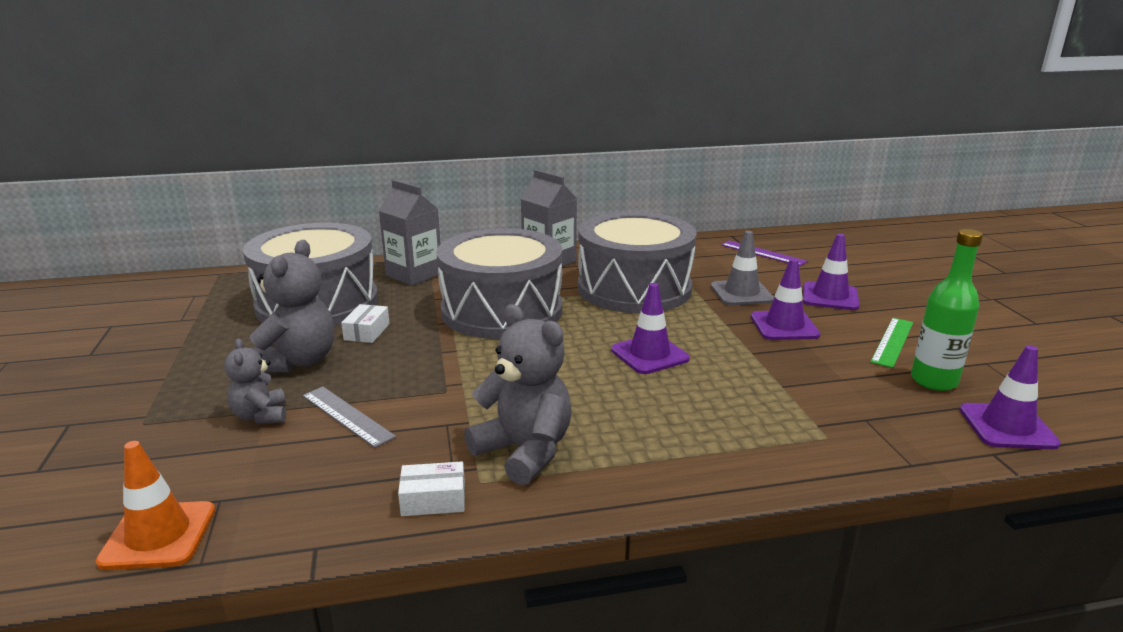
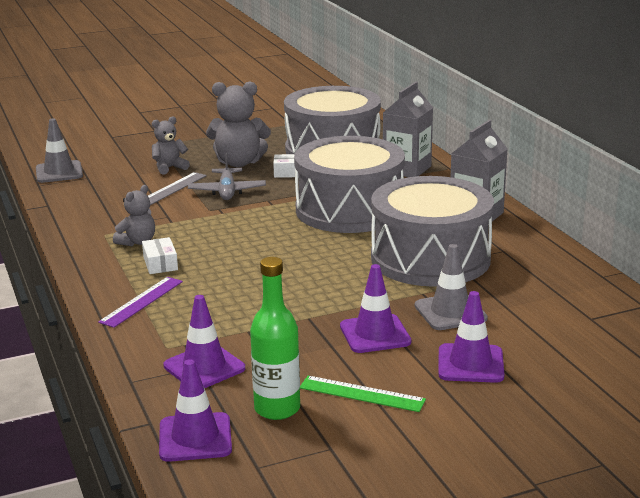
camera: 80 degrees right, 0 degrees up
(158, 535) = (59, 172): orange traffic cone -> grey traffic cone
(393, 376) = (227, 191): none -> grey plane
(433, 499) = (86, 224): white box -> white box (160, 263)
(524, 451) = (137, 242): grey teddy bear -> grey teddy bear, size x0.59
(649, 354) = (288, 273): purple traffic cone -> purple traffic cone (204, 367)
(763, 253) = (591, 325): purple ruler -> purple ruler (141, 301)

